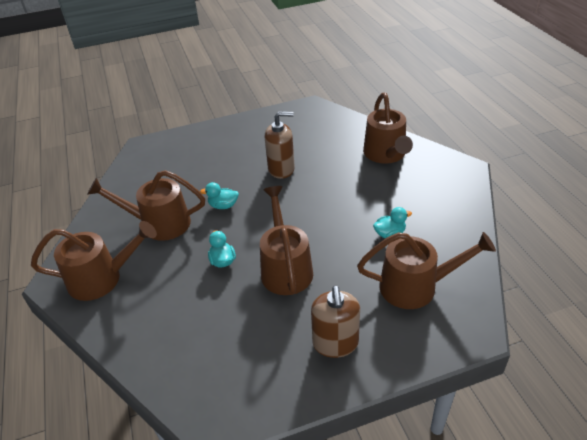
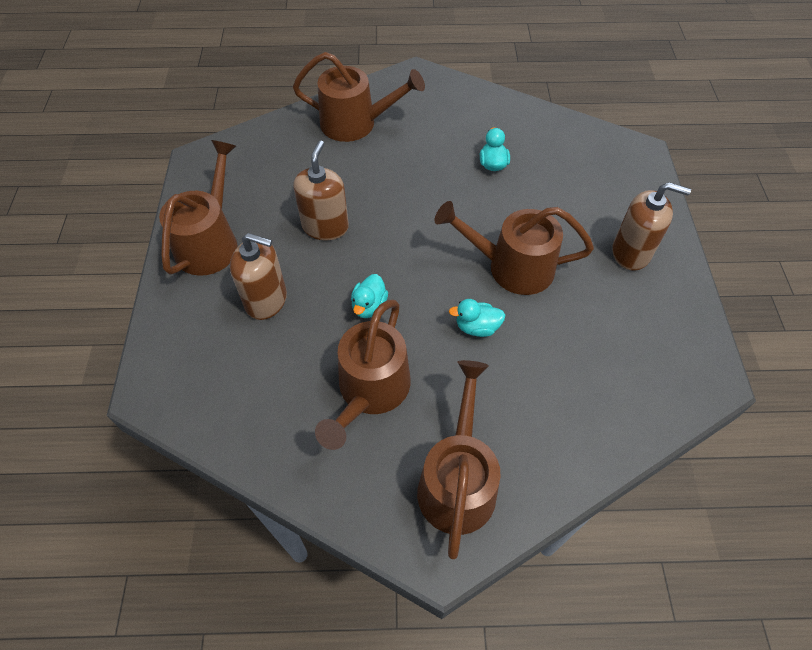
camera: 75 degrees left, 15 degrees up
(213, 164) = (266, 300): none -> brown soap dispenser
(416, 286) = (575, 170): brown watering can -> brown watering can (210, 241)

